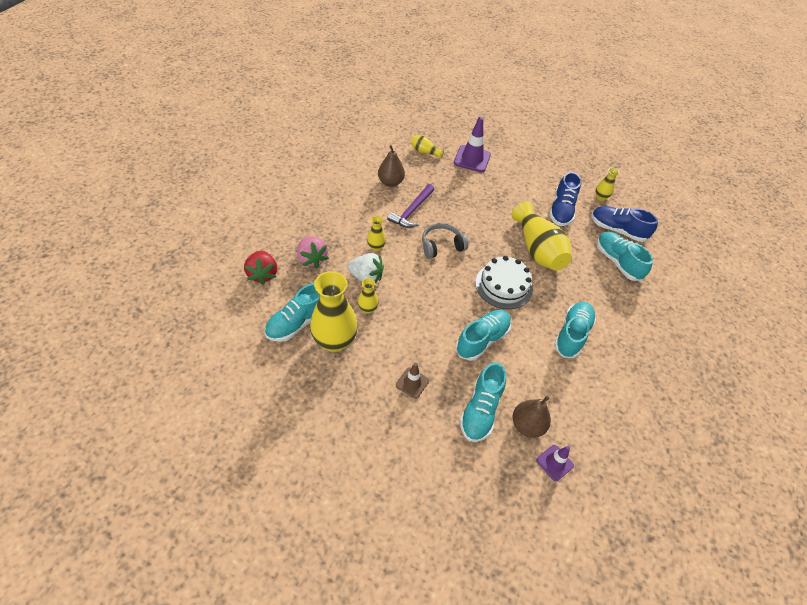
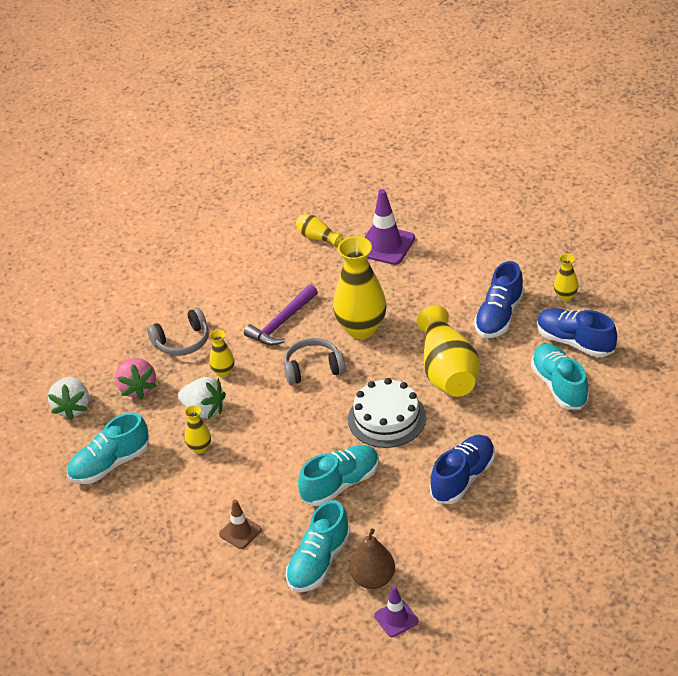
camera: 15 degrees right, 10 degrees down
(263, 274) = (72, 407): red strawberry -> white strawberry
(335, 341) = (152, 485): yellow vase -> yellow vase (361, 329)
(341, 223) = (182, 341): none -> grey headphones
(390, 182) = (259, 284): brown pear -> none
(572, 334) = (463, 478): turquoise shoe -> blue shoe

